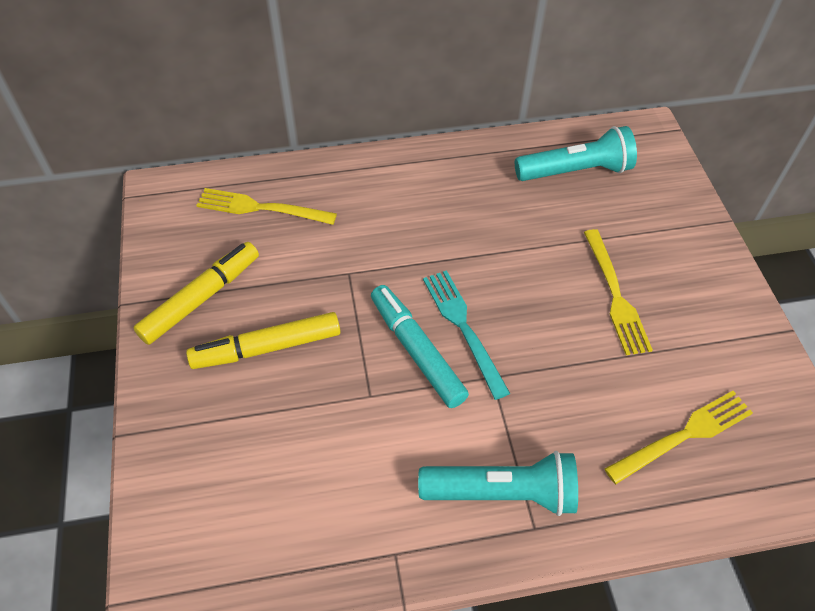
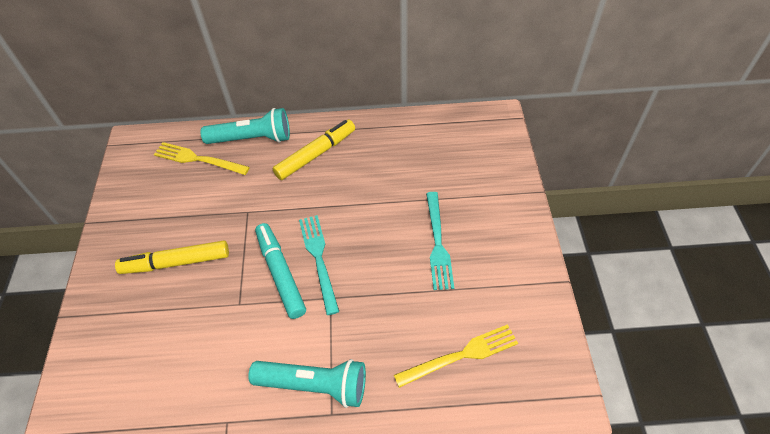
camera: 10 degrees right, 0 degrees up
(201, 298) = (140, 223): yellow marker -> yellow marker (316, 154)
(575, 171) = (433, 145): turquoise flashlight -> turquoise flashlight (252, 139)
(616, 296) = (438, 244): yellow fork -> turquoise fork

